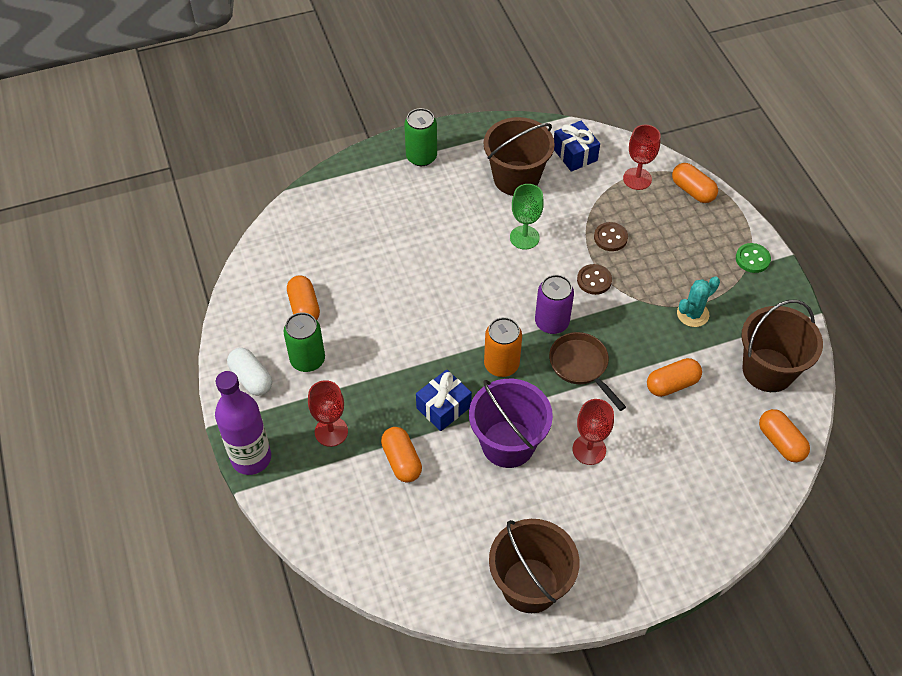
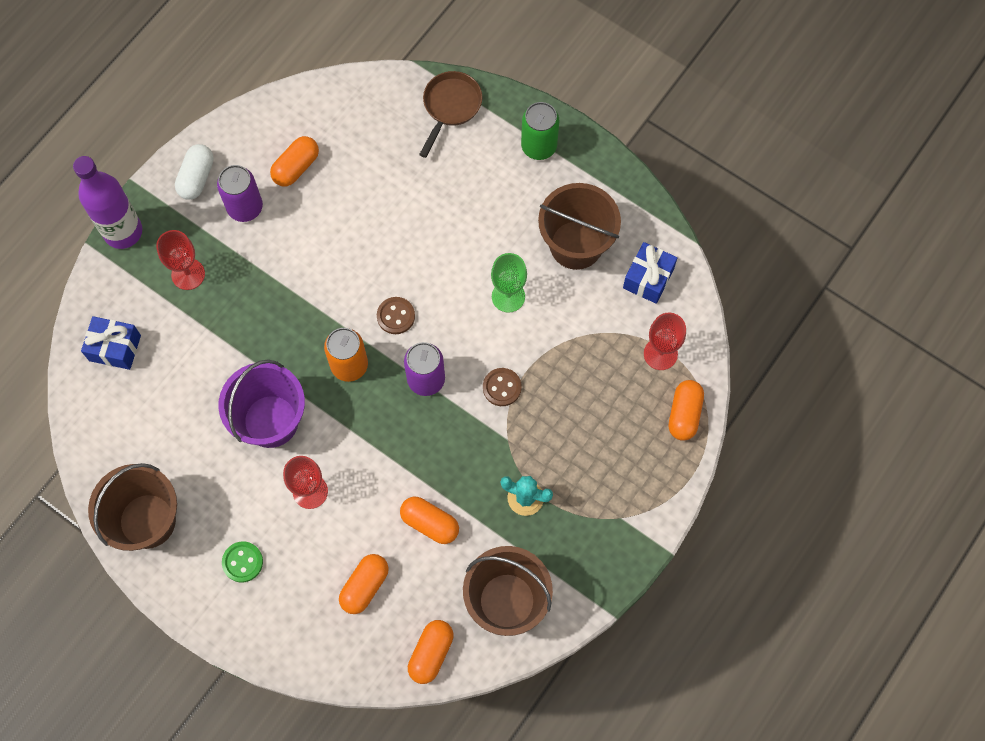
camera: 55 degrees right, 15 degrees up
(307, 360) = (245, 207): green can -> purple can
(401, 461) = (197, 347): orange capsule -> orange capsule (365, 586)
(443, 407) = (272, 346): blue gift -> blue gift (115, 348)
(581, 366) = (394, 433): brown pan -> brown pan (450, 107)
(610, 238) = (565, 372): brown button -> brown button (396, 316)
(752, 259) = (636, 517): green button -> green button (242, 562)

